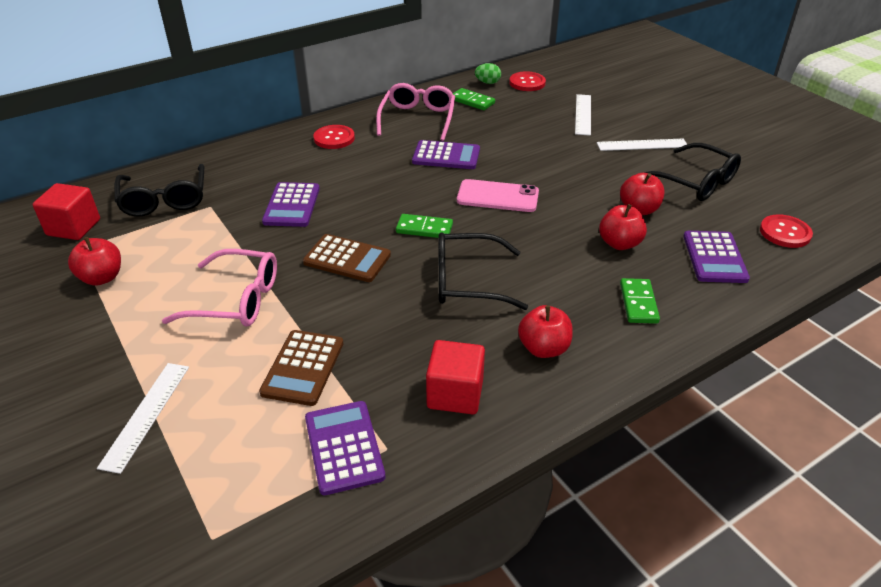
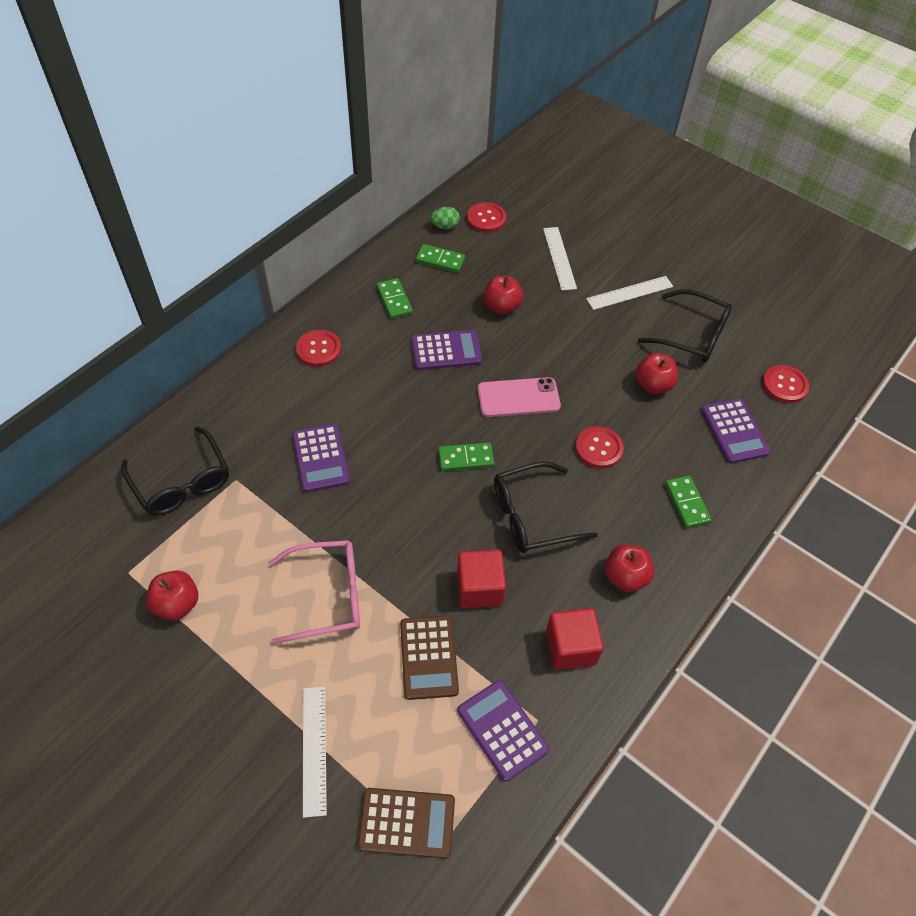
camera: 20 degrees left, 15 degrees up
(73, 227) = (105, 545): red cube -> red cube (479, 588)
(347, 259) = (409, 516): brown calculator -> brown calculator (407, 823)
(417, 119) = (394, 300): pink glasses -> green domino
(561, 245) = (599, 448): none -> red button
(619, 243) = (649, 434): red apple -> red apple (502, 307)

